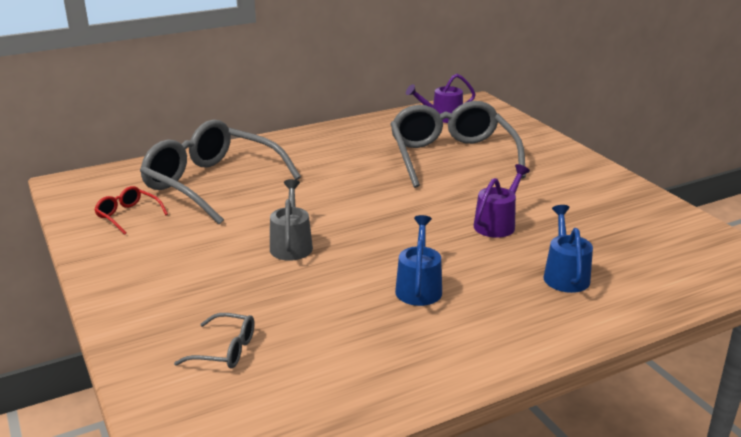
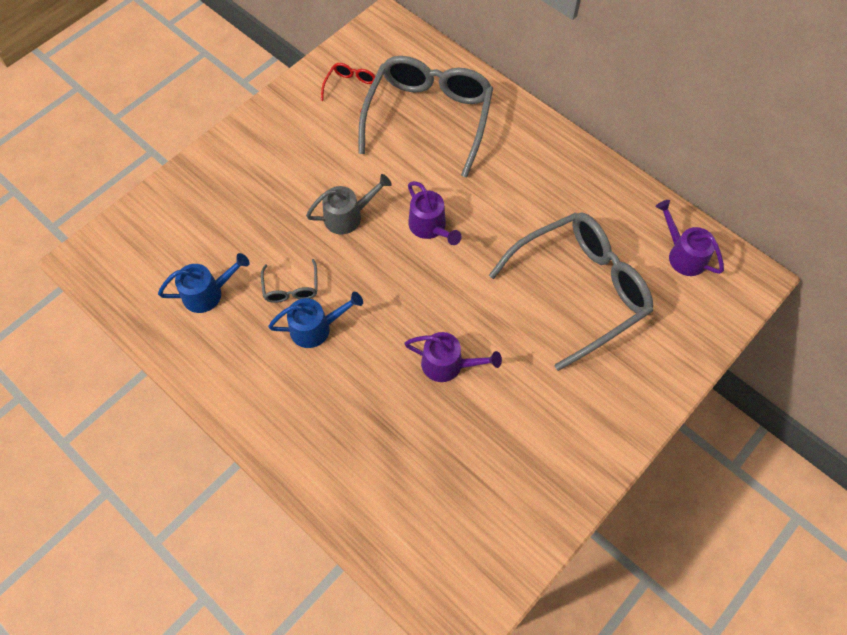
camera: 70 degrees right, 35 degrees up
(225, 350) = (197, 231): grey glasses -> grey glasses (291, 288)
(340, 205) = (430, 227): none -> purple watering can
(565, 275) = (376, 438): blue watering can -> blue watering can (208, 293)

